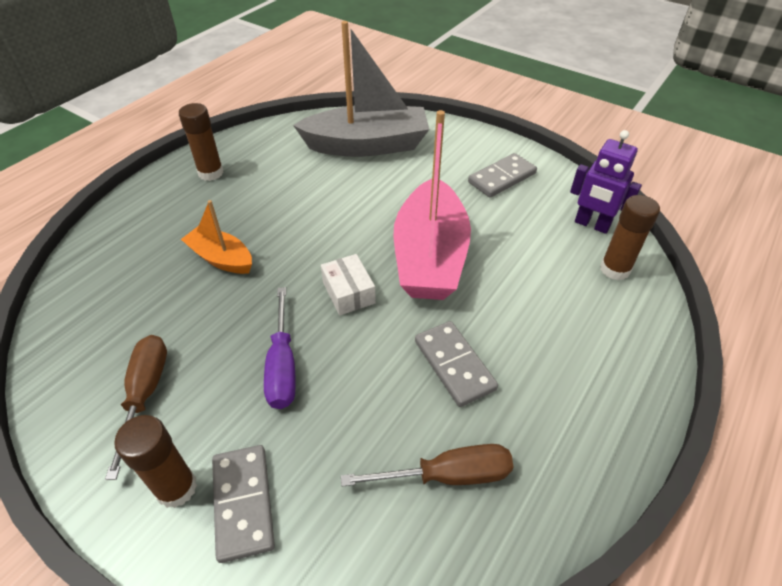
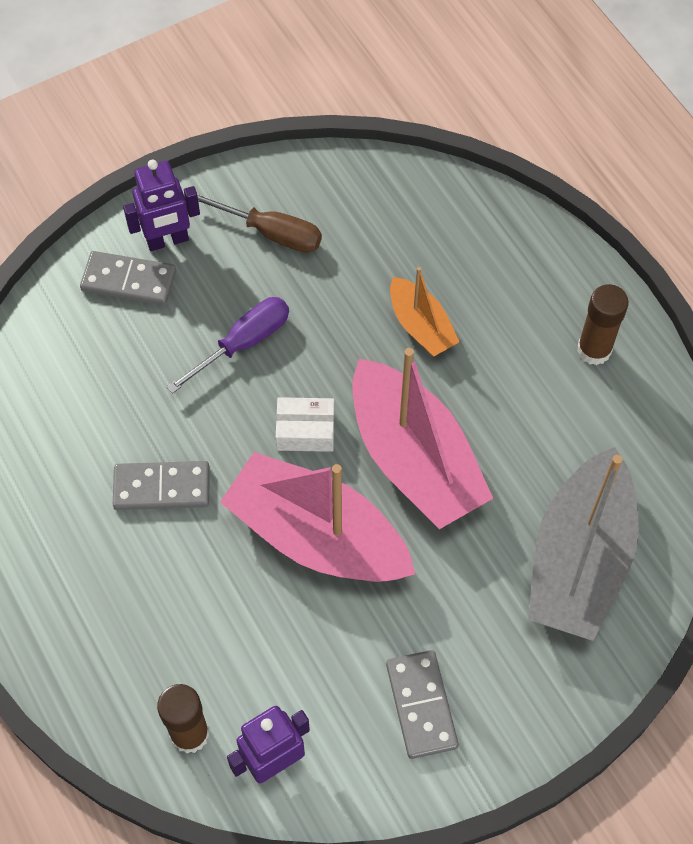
camera: 115 degrees right, 15 degrees up
(176, 488) = (167, 241): brown glue stick -> purple robot
(221, 258) = (421, 326): orange boat -> orange boat turned 90 degrees clockwise
(282, 366) = (243, 343): purple screwdriver -> purple screwdriver turned 120 degrees clockwise
(339, 228) = (414, 459): none -> pink boat
(447, 475) = (64, 429): brown screwdriver -> none

